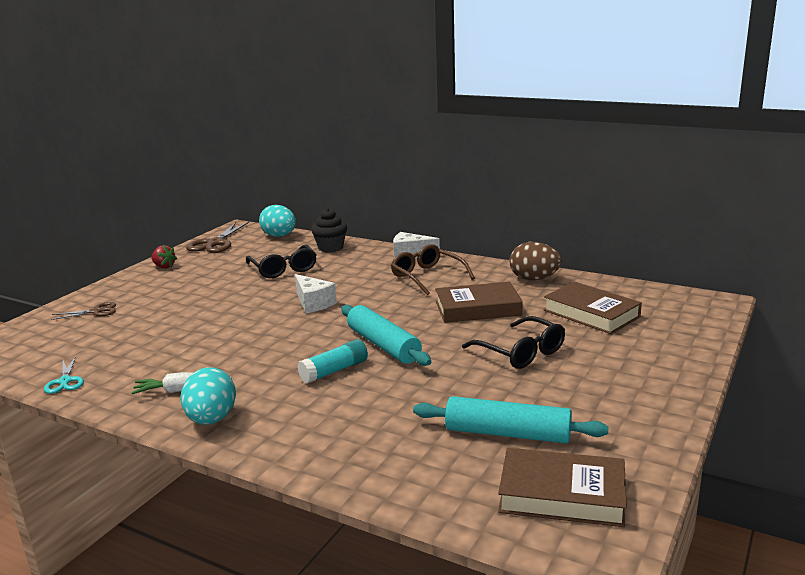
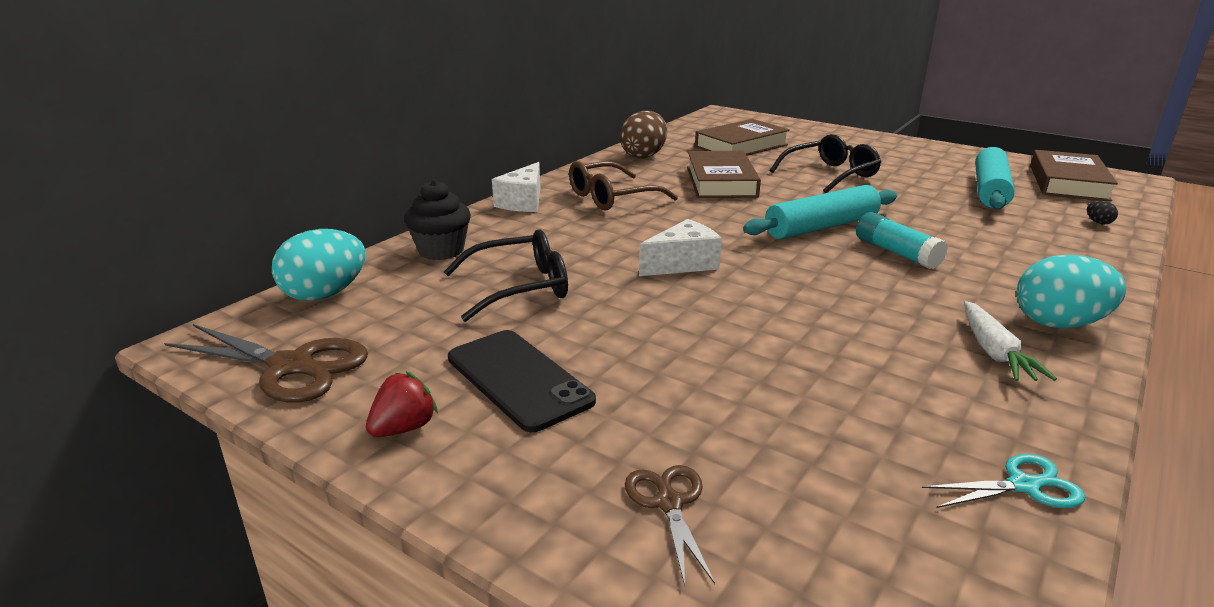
camera: 85 degrees left, 5 degrees up
(192, 279) = (519, 379): none -> black phone
(423, 485) = (1098, 222): none -> black egg

